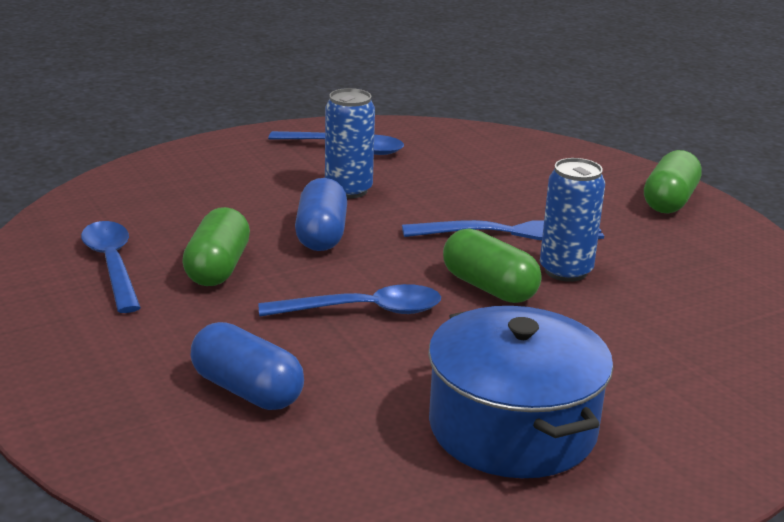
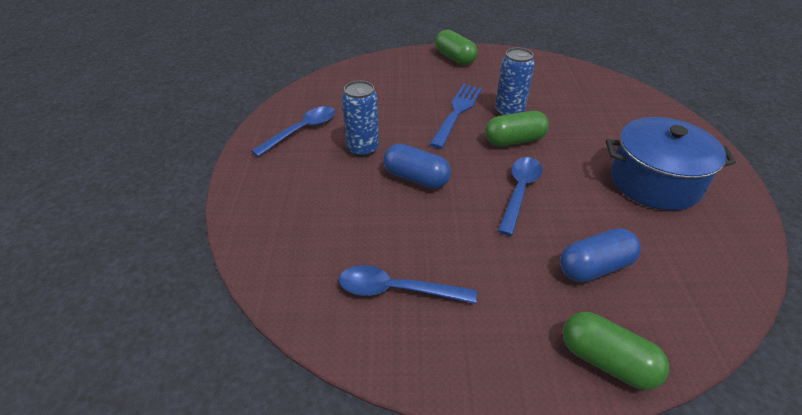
camera: 60 degrees left, 15 degrees up
(217, 268) = (433, 236): green capsule -> green capsule (607, 361)

